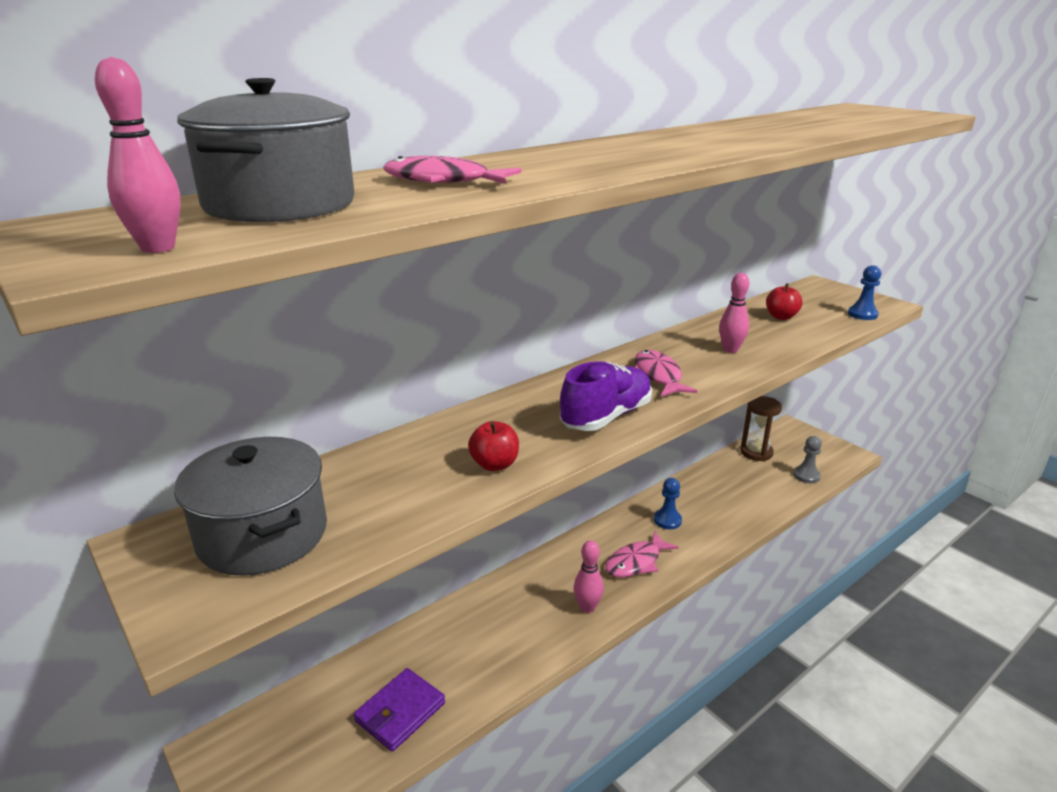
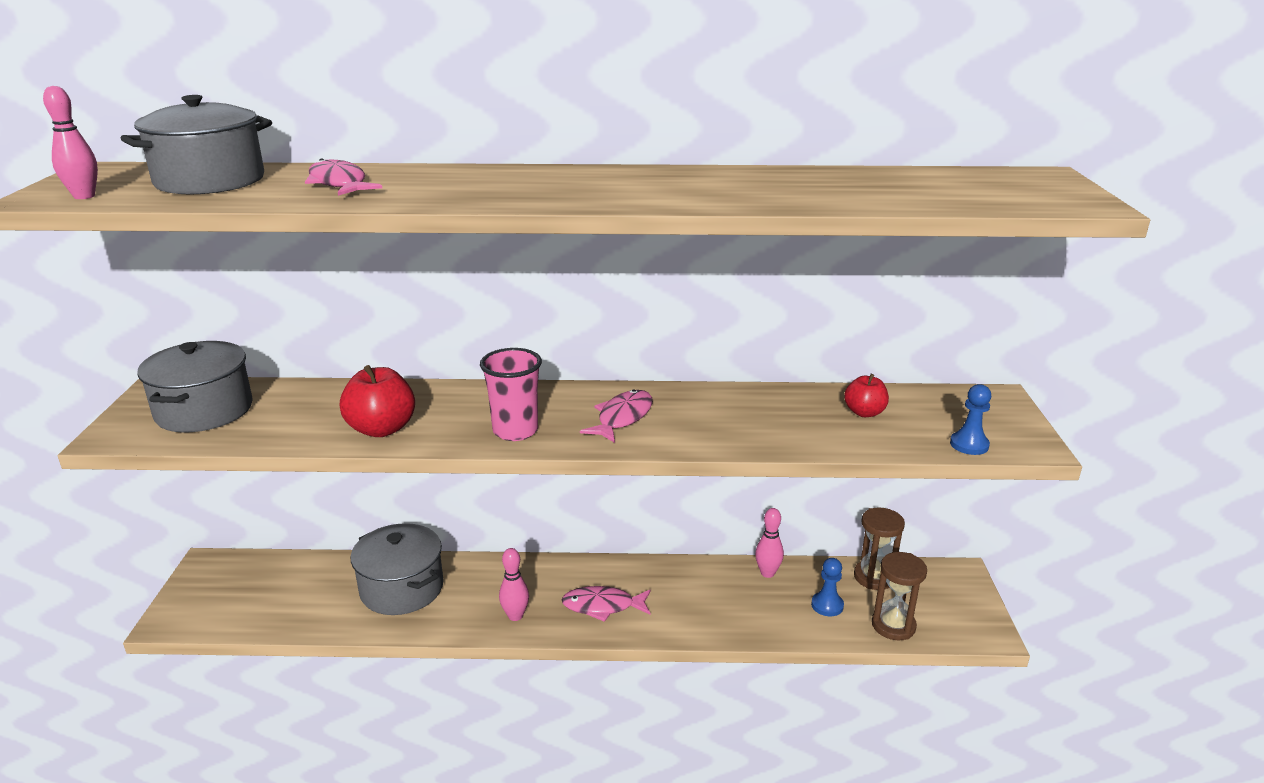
camera: 40 degrees right, 0 degrees up
(400, 712) = (312, 606): purple wallet -> none
(463, 644) = (402, 588): none -> grey pot
(494, 464) = (382, 429): red apple -> red apple, size x1.62
(606, 417) = (515, 431): purple shoe -> pink cup
(667, 520) = (682, 589): blue pawn -> blue pawn (827, 605)
(730, 350) = (737, 422): pink bowling pin -> pink bowling pin (767, 573)
(806, 476) = (893, 625): grey pawn -> brown hourglass

